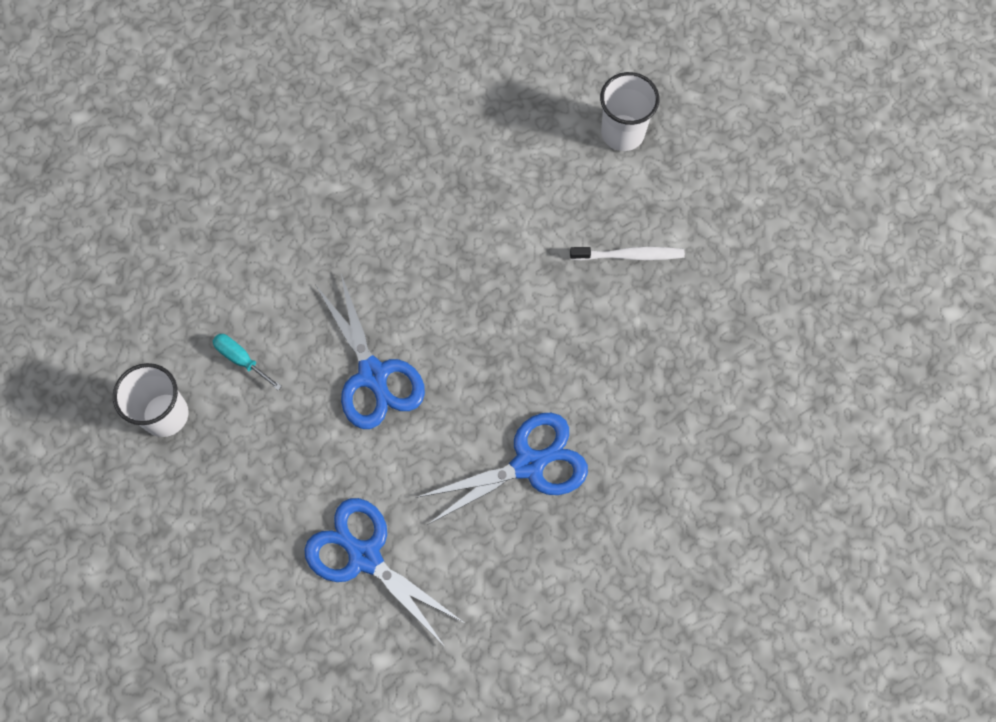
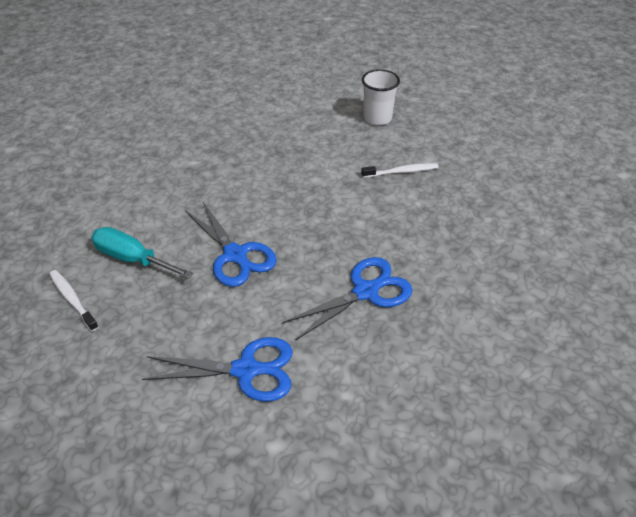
camera: 10 degrees left, 25 degrees down
(165, 414) = (72, 299): white cup -> white toothbrush
(241, 359) = (132, 259): turquoise screwdriver -> turquoise screwdriver, size x1.78
(364, 556) = (247, 370): blue scissors -> blue scissors turned 150 degrees clockwise

